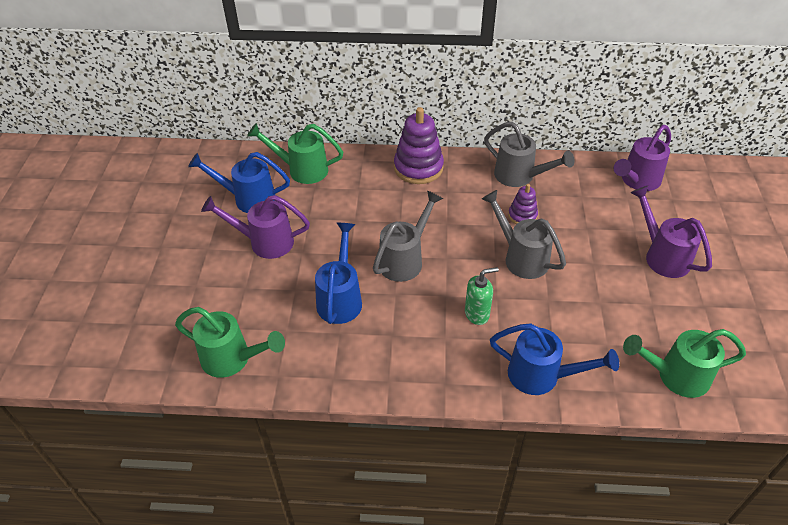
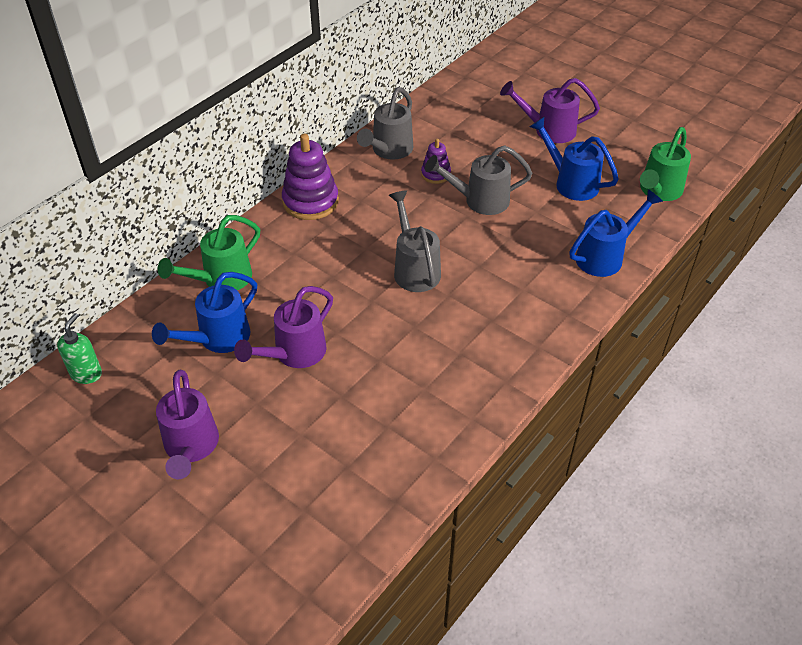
camera: 55 degrees left, 0 degrees up
(232, 359) = (423, 444): green watering can -> none
(340, 299) = (420, 333): blue watering can -> blue watering can (571, 183)
(477, 314) = (515, 258): green soap dispenser -> green soap dispenser (86, 374)
(519, 176) = (389, 150): grey watering can -> grey watering can turned 135 degrees clockwise
(637, 181) = (462, 95): purple watering can -> purple watering can (191, 447)

